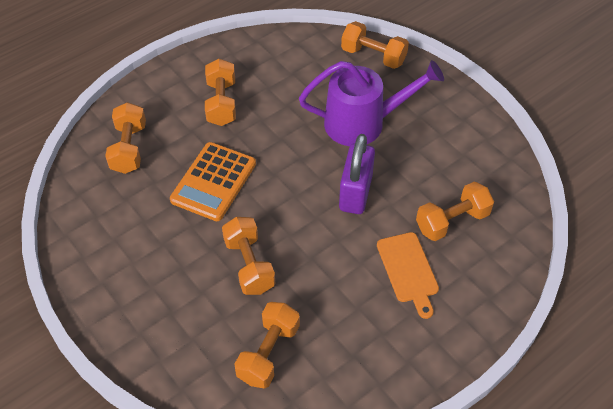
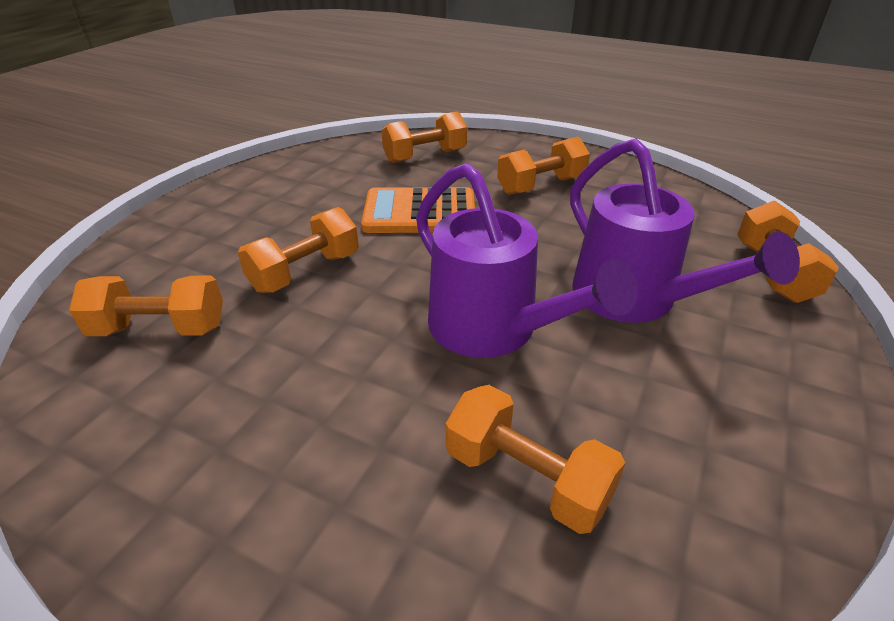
camera: 65 degrees right, 15 degrees down
(355, 193) = (494, 330): purple padlock -> purple watering can
(408, 270) = (372, 443): orange cutting board -> none

